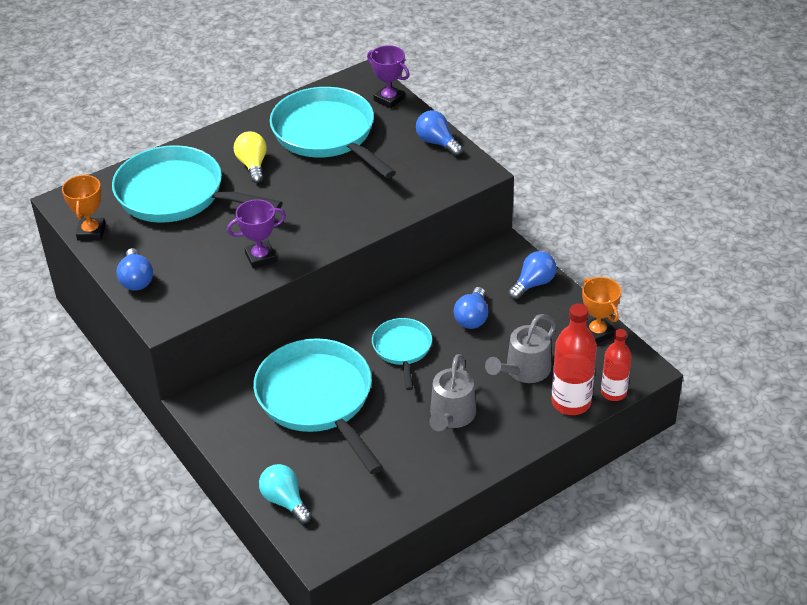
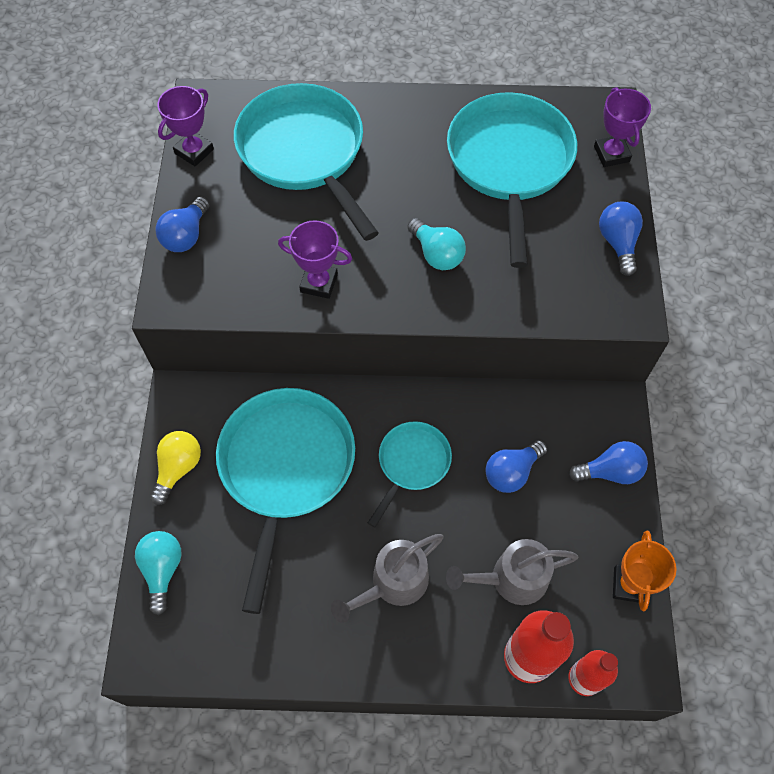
camera: 35 degrees right, 20 degrees up
(91, 232) = (194, 151): orange trophy -> purple trophy
(253, 165) = (405, 159): yellow light bulb -> yellow light bulb (178, 468)
(326, 204) = (436, 254): none -> turquoise light bulb

